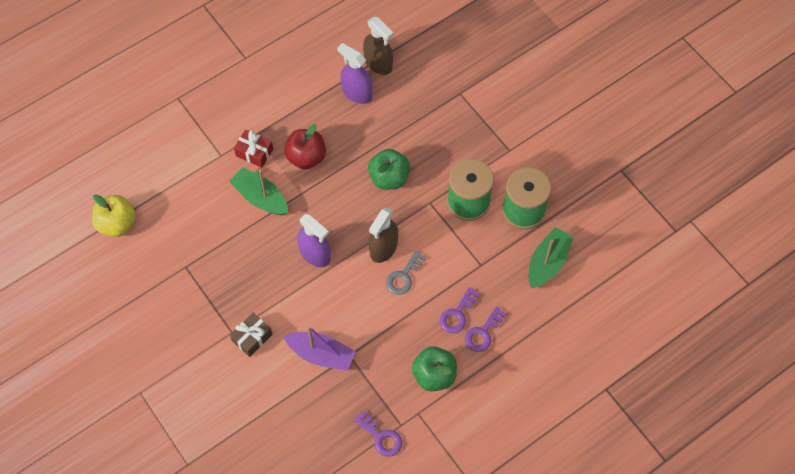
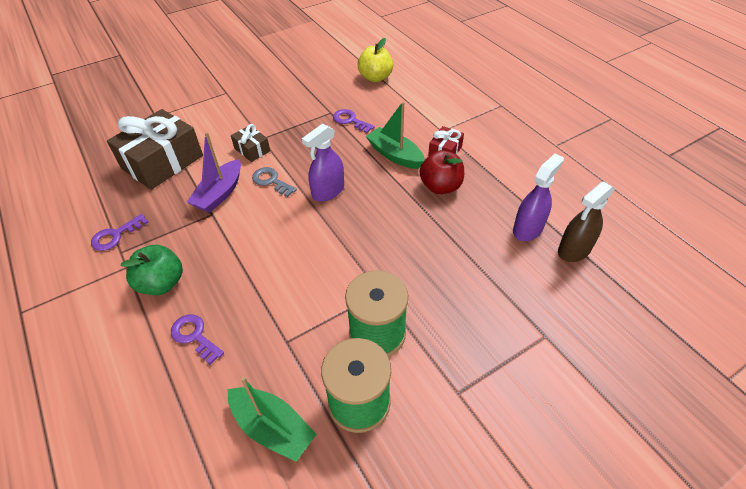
camera: 95 degrees right, 15 degrees down
(260, 197) = (395, 155): green boat -> green boat turned 90 degrees counterclockwise
(273, 427) = (162, 162): none -> brown gift
(383, 248) = (325, 245): brown spray bottle -> none
(389, 178) = (414, 254): green apple -> none
(403, 276) = (287, 262): grey key -> grey key (271, 181)
(457, 314) = (227, 310): purple key -> purple key (350, 120)

